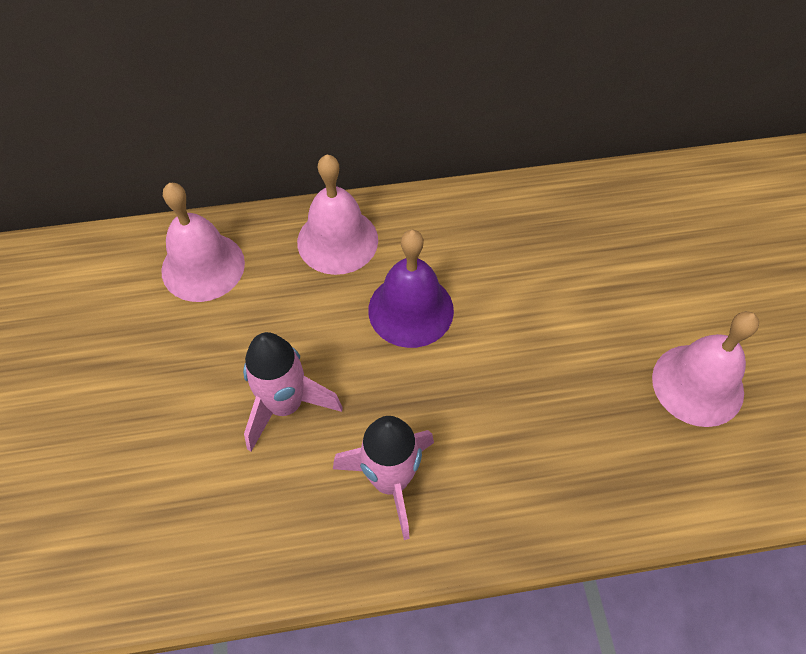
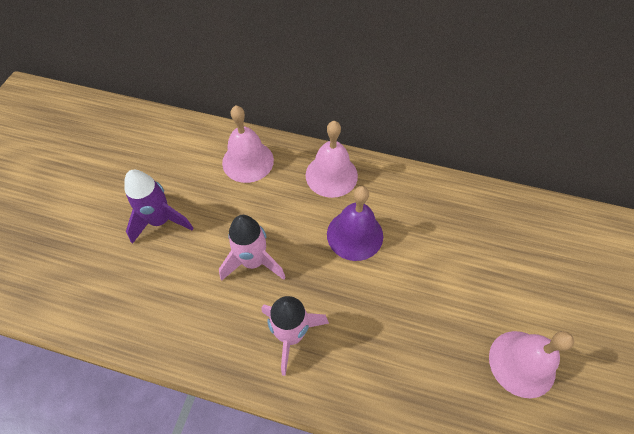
camera: 25 degrees right, 0 degrees up
(110, 405) = (160, 221): none -> purple rocket

